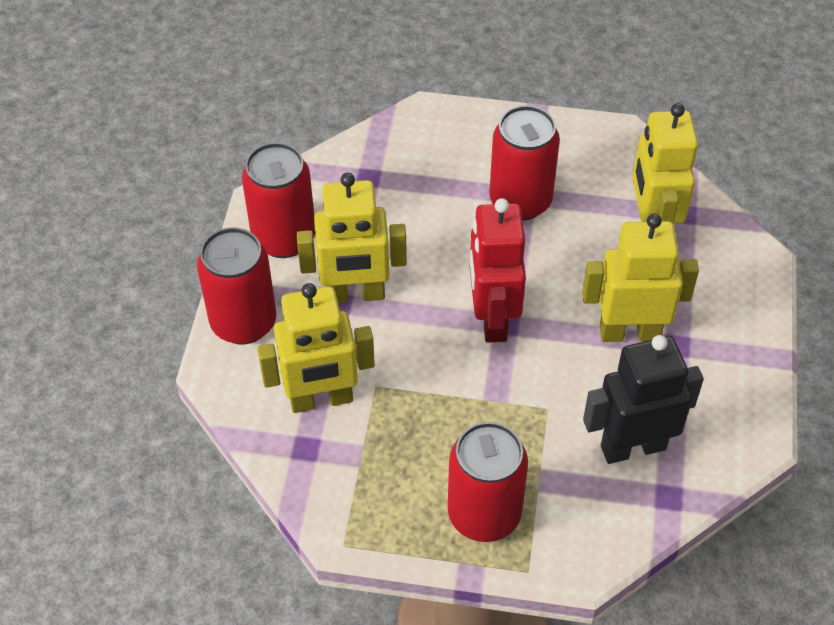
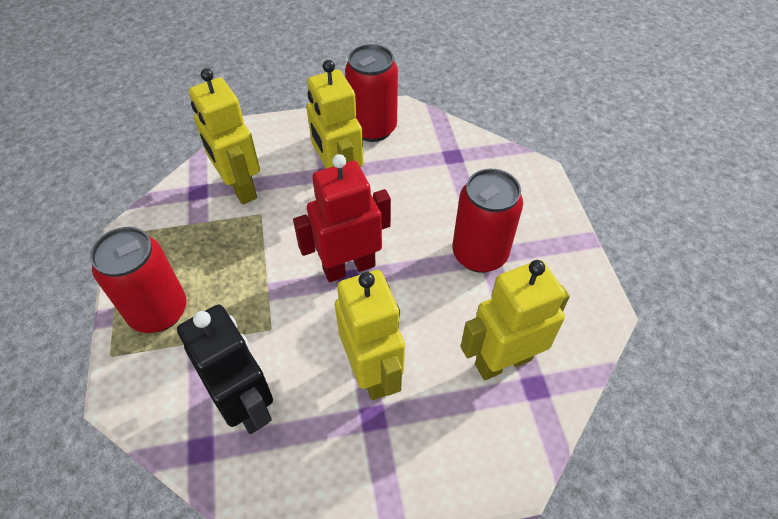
camera: 70 degrees right, 0 degrees up
(243, 322) = (292, 130): red can -> none

